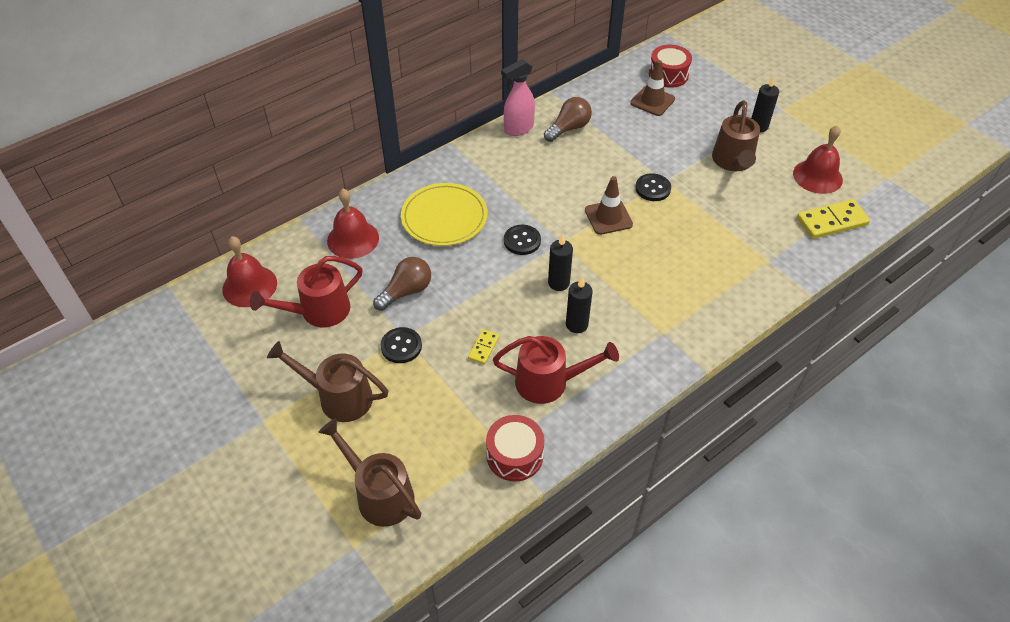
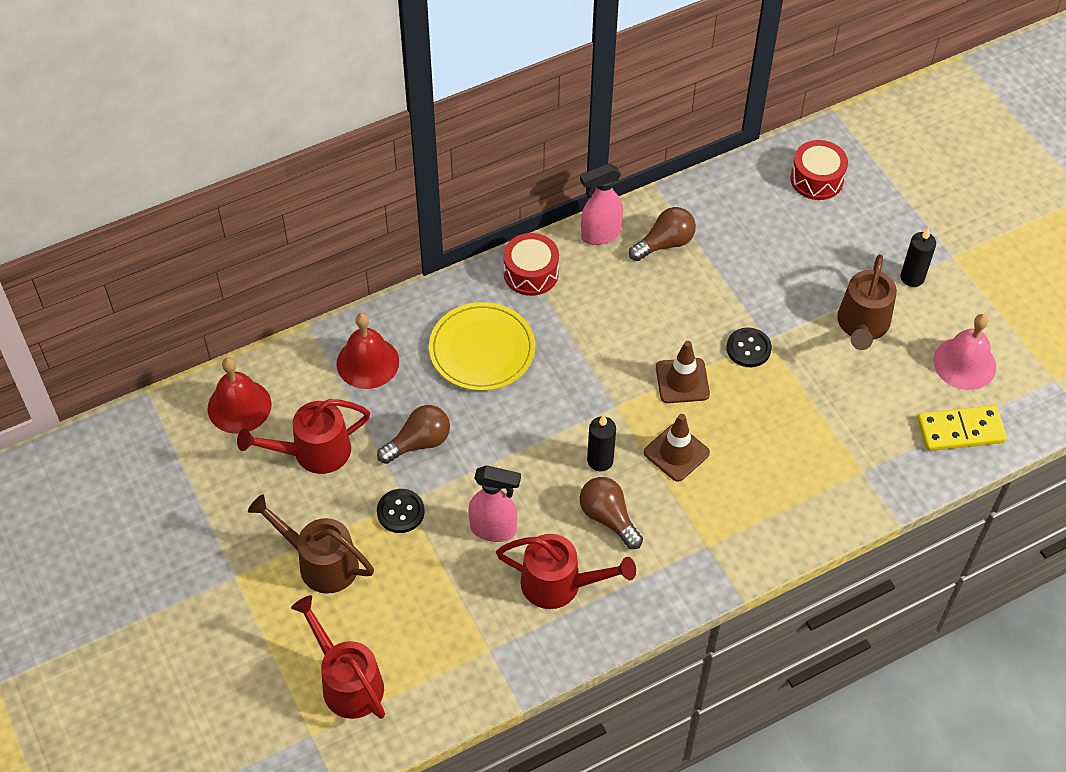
camera: 10 degrees right, 5 degrees up
(379, 494) = (347, 681): brown watering can -> red watering can
(483, 348) = (494, 529): yellow domino -> pink spray bottle
(514, 455) = (501, 664): red drum -> red drum (531, 273)
(522, 241) = (569, 397): black button -> none
(576, 324) = (608, 518): black candle -> brown light bulb
(652, 101) = (784, 218): brown traffic cone -> brown traffic cone (676, 453)
(817, 176) = (964, 363): red bell -> pink bell

